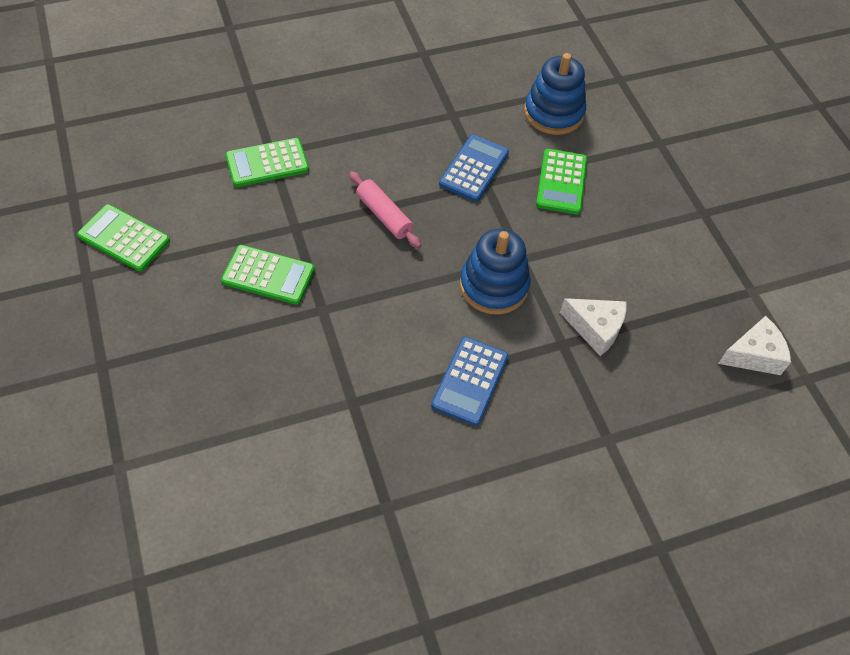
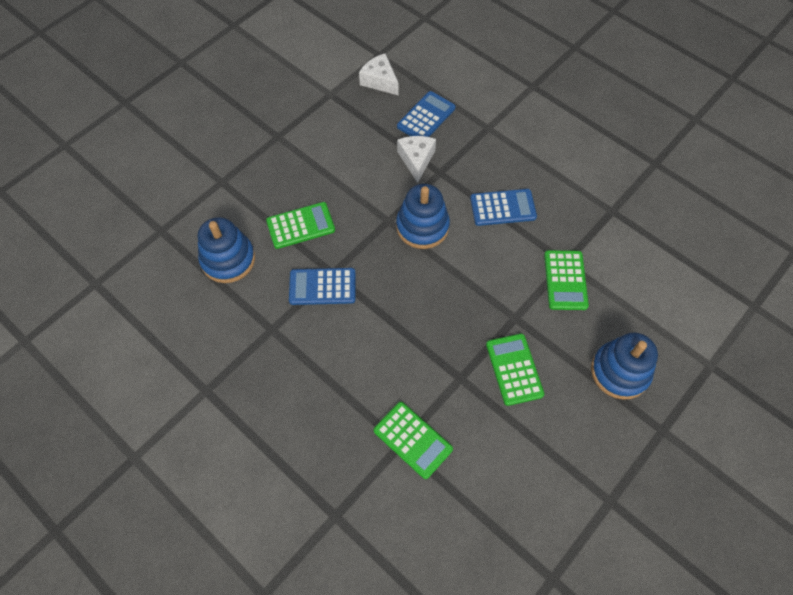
camera: 115 degrees left, 5 degrees up
(124, 238) = (559, 499): green calculator -> green calculator (565, 280)
(189, 368) = (620, 372): none -> blue stacking toy
(384, 215) = (408, 323): pink rolling pin -> none
(662, 375) = (426, 117): none -> blue calculator

